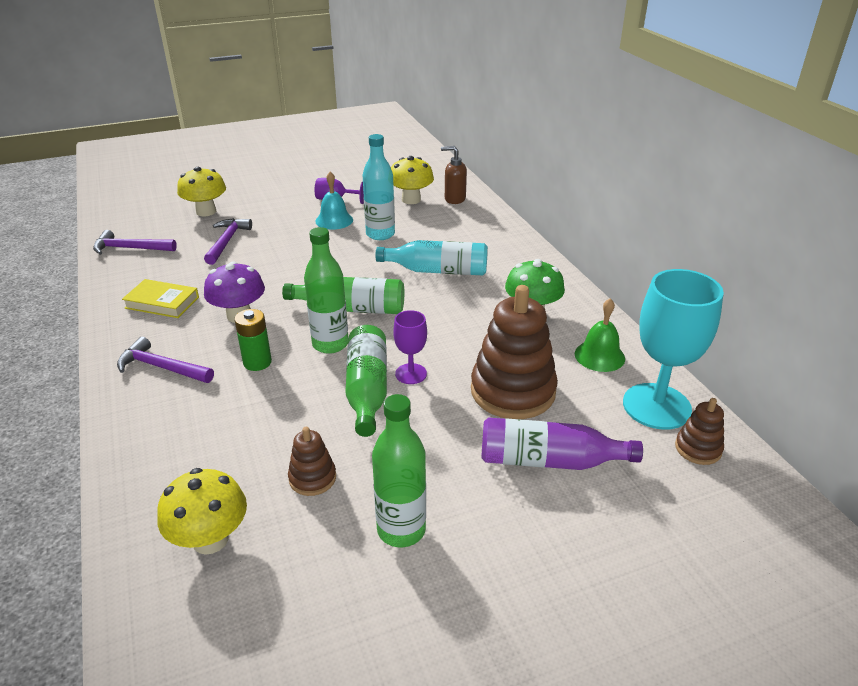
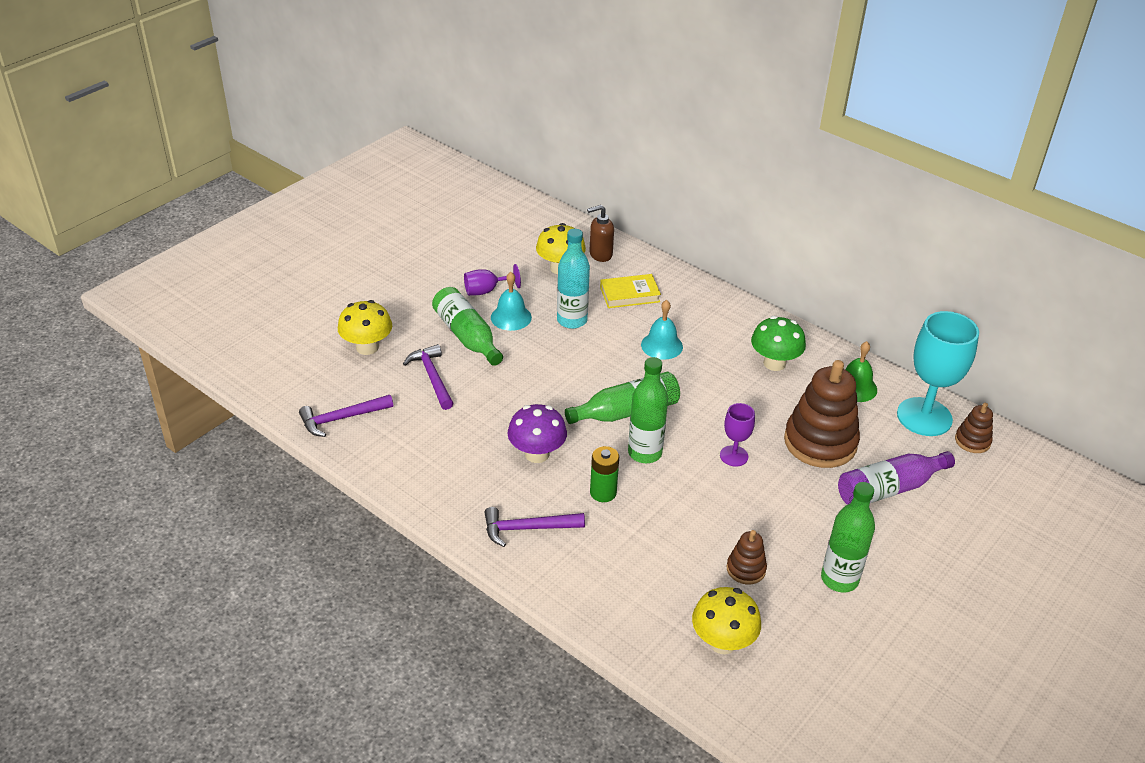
camera: 30 degrees left, 5 degrees up
(162, 303) = (450, 467): yellow book -> yellow book (629, 294)
(367, 390) = (714, 483): green bottle -> green bottle (467, 336)
(438, 271) = (661, 345): turquoise bottle -> turquoise bell

